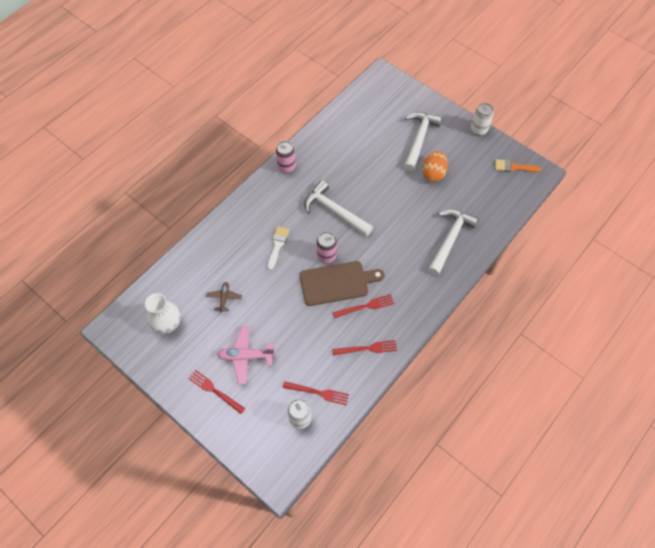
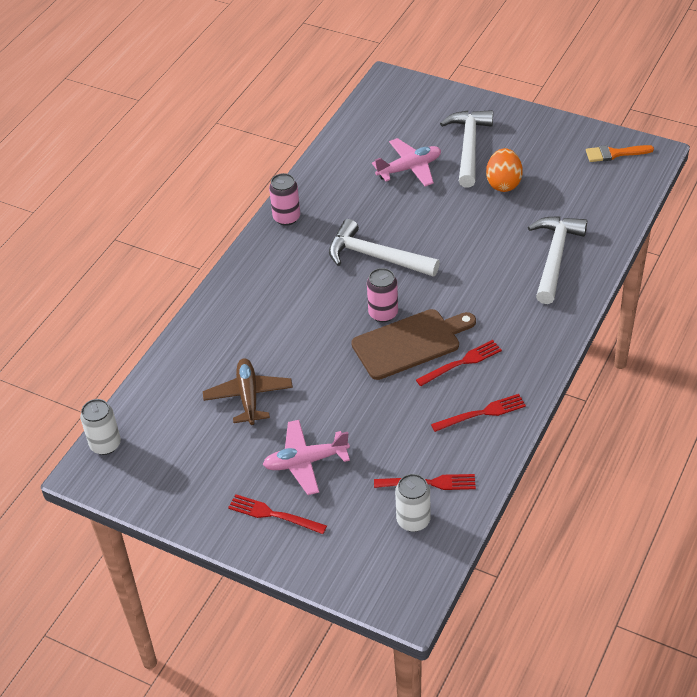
camera: 10 degrees left, 15 degrees down
(167, 324) = (173, 447): white vase -> none
(224, 298) = (248, 396): brown plane -> brown plane, size x1.65
(277, 245) = (306, 315): white brush -> none
(376, 147) = (409, 168): none -> pink plane
(478, 129) = (549, 119): white can -> white can (105, 444)

